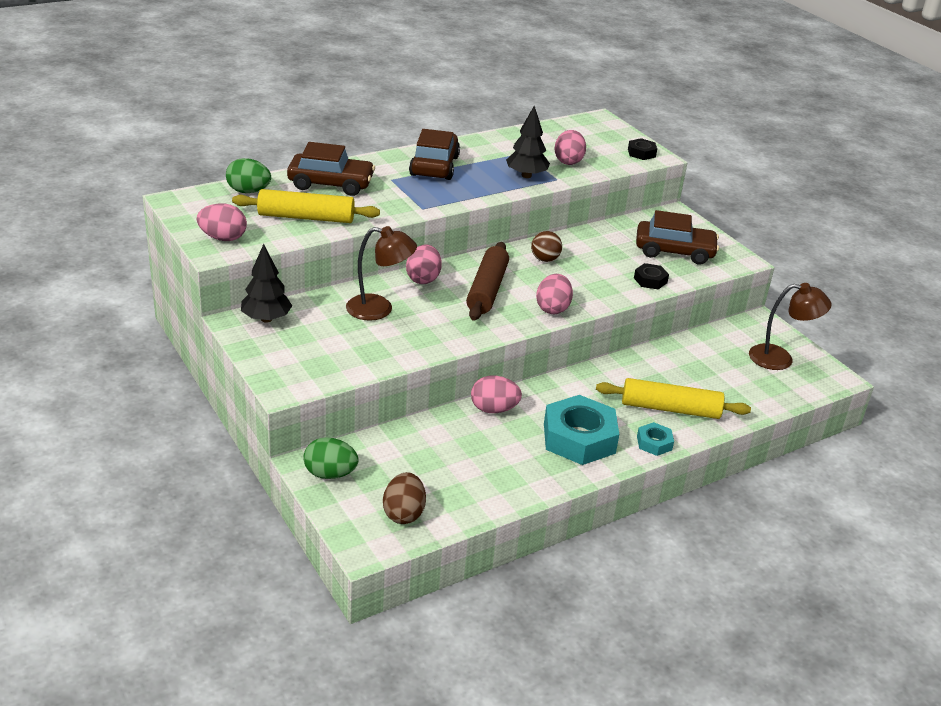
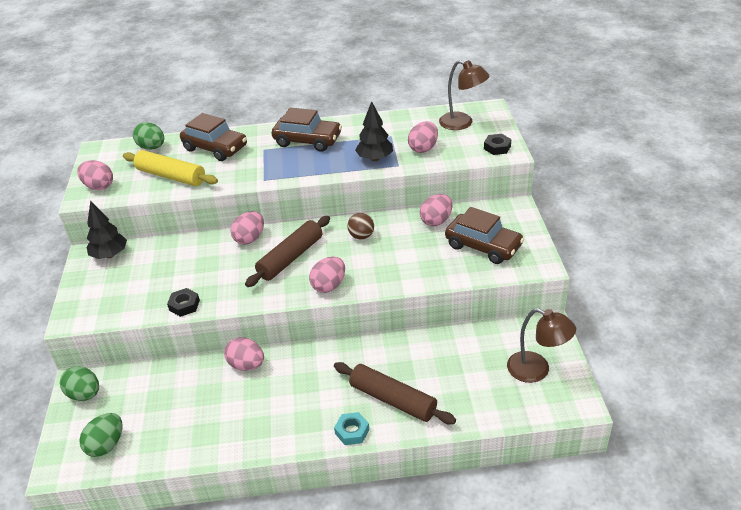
camera: 30 degrees right, 5 degrees up
(379, 309) = (194, 261): brown lamp -> brown lamp (462, 123)
(404, 513) = (106, 445): brown egg -> green egg
(434, 166) = (307, 140): brown car -> brown car turned 75 degrees clockwise
(579, 438) = (292, 410): turquoise nut -> none
(609, 235) = (436, 221): none -> pink egg
(650, 280) = (436, 272): black nut -> black nut (184, 305)
(670, 409) = (392, 400): yellow rolling pin -> brown rolling pin

